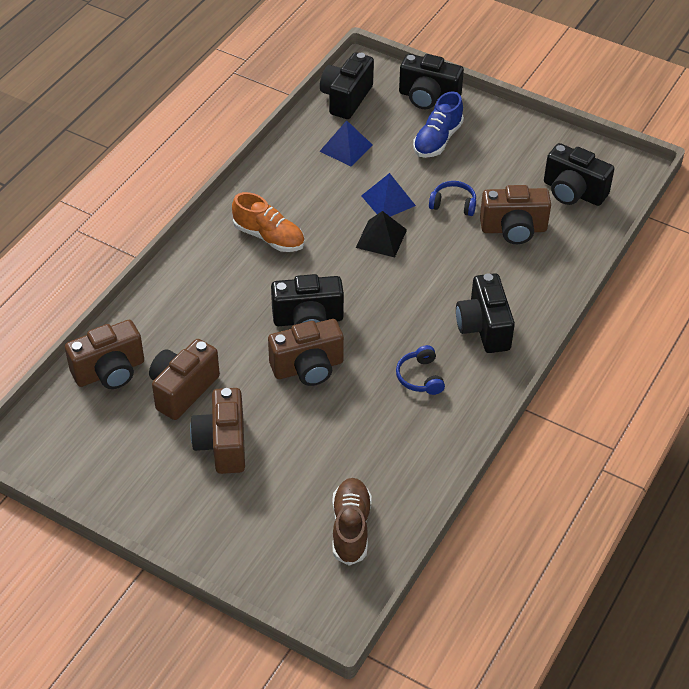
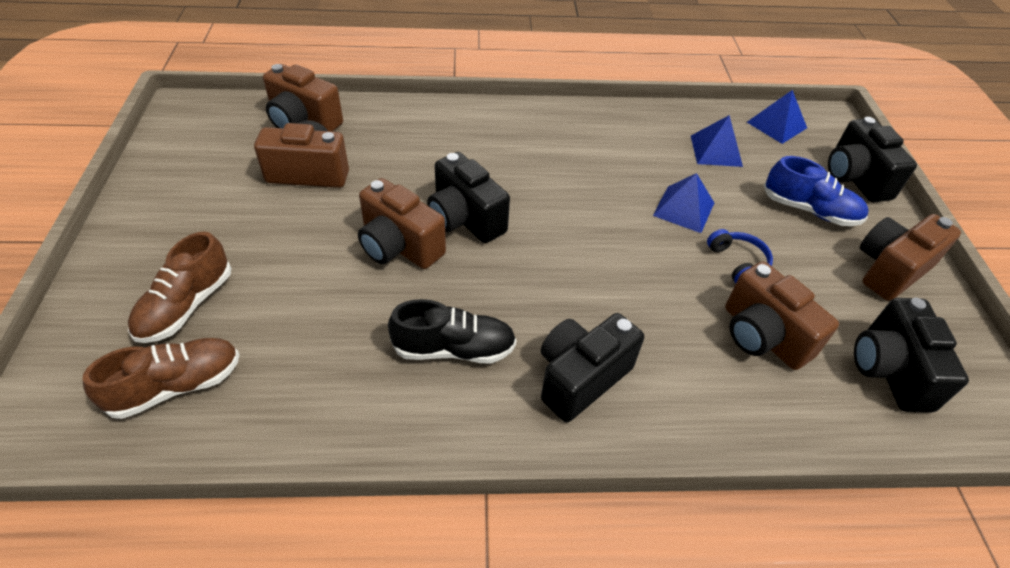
camera: 55 degrees right, 0 degrees up
(222, 444) = (253, 227): brown camera -> brown camera (890, 270)
(269, 237) = (548, 148): orange shoe -> none
(279, 505) = (186, 306): none -> brown shoe
(346, 98) = (776, 125): black camera -> blue pyramid
(381, 238) = (627, 226): black pyramid -> none
(420, 377) = (454, 349): blue headphones -> black shoe
(437, 140) = (809, 210): blue shoe -> blue shoe turned 150 degrees counterclockwise

